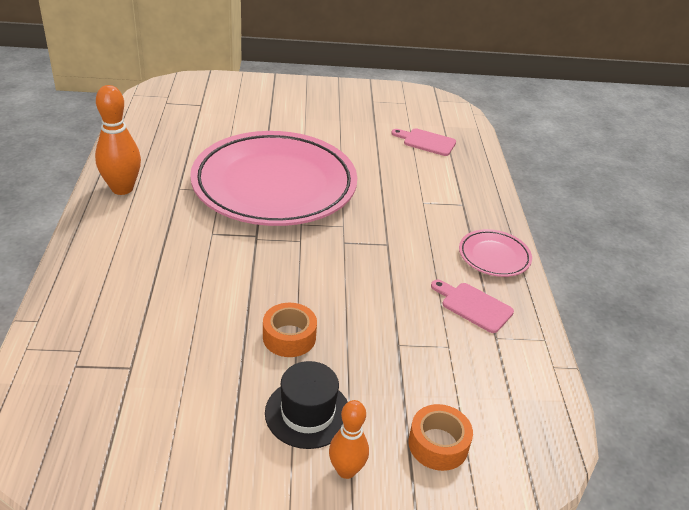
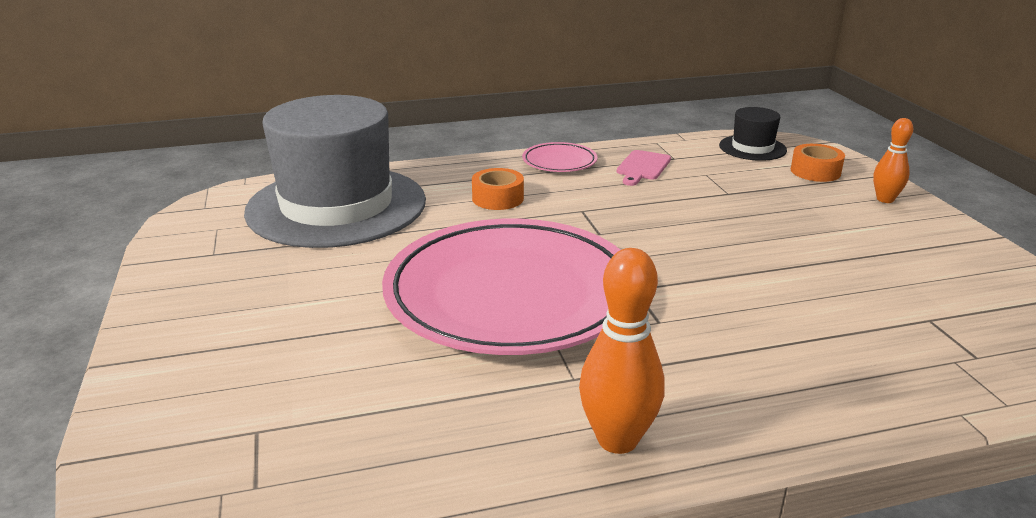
camera: 100 degrees left, 10 degrees down
(289, 337) = (779, 241): orange tape -> orange tape (498, 198)
(307, 413) = (854, 220): black hat -> black hat (752, 148)
(426, 142) = (336, 206): pink cutting board -> grey hat

